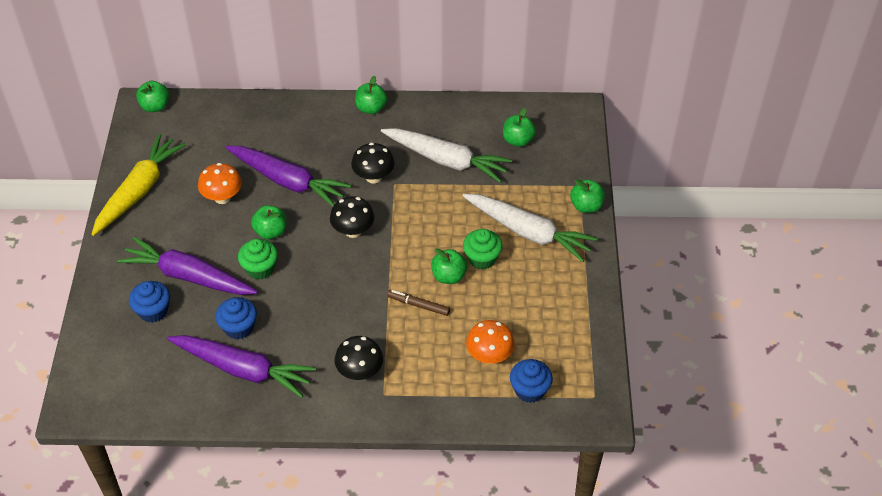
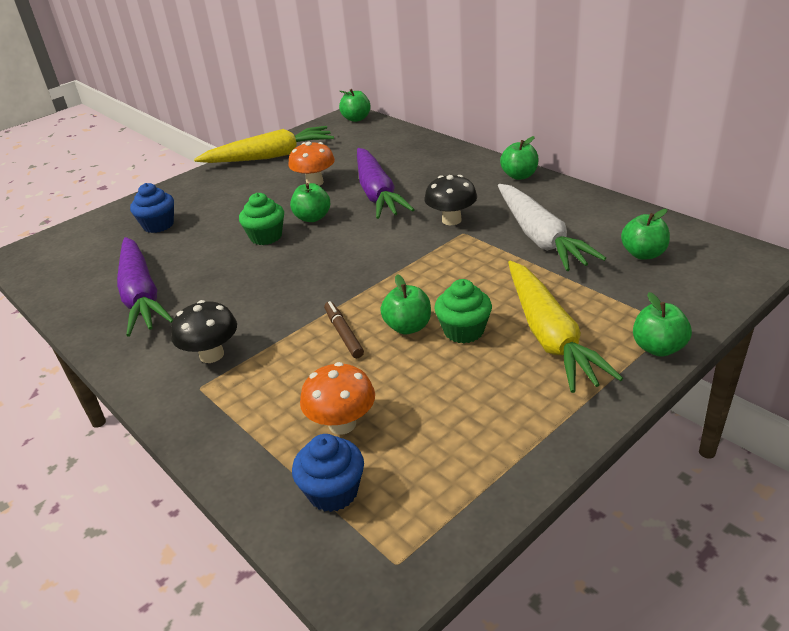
camera: 50 degrees right, 15 degrees down
(188, 276) = (214, 217): purple carrot -> none
(239, 327) = (187, 266): blue cupcake -> none
(353, 231) = (375, 248): black mushroom -> none
(528, 232) = (549, 335): white carrot -> yellow carrot

